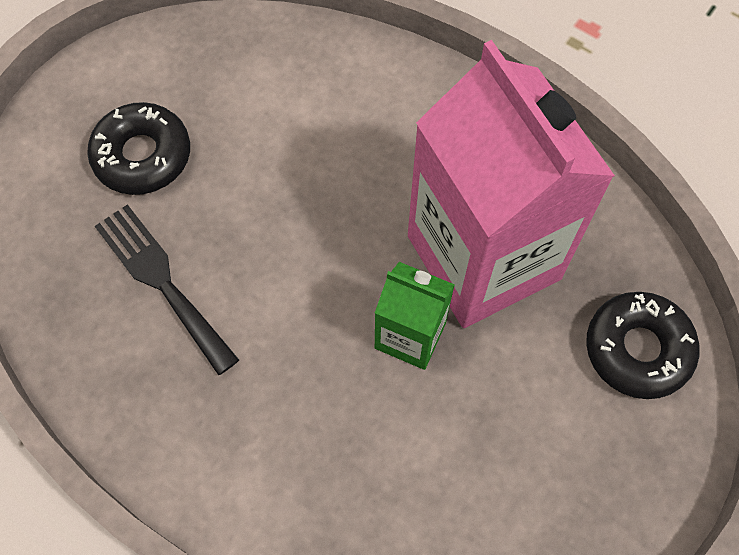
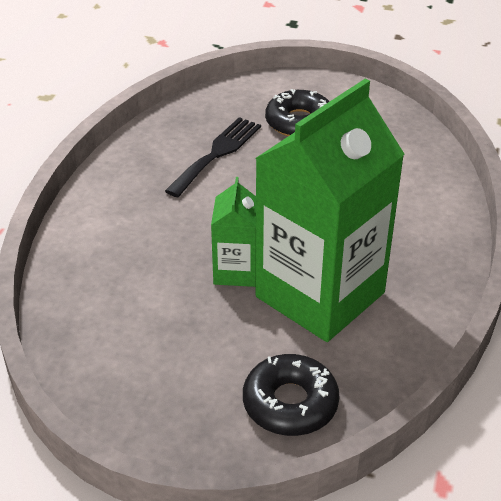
camera: 70 degrees right, 25 degrees down
(483, 257) = (320, 295): pink carton -> green carton

